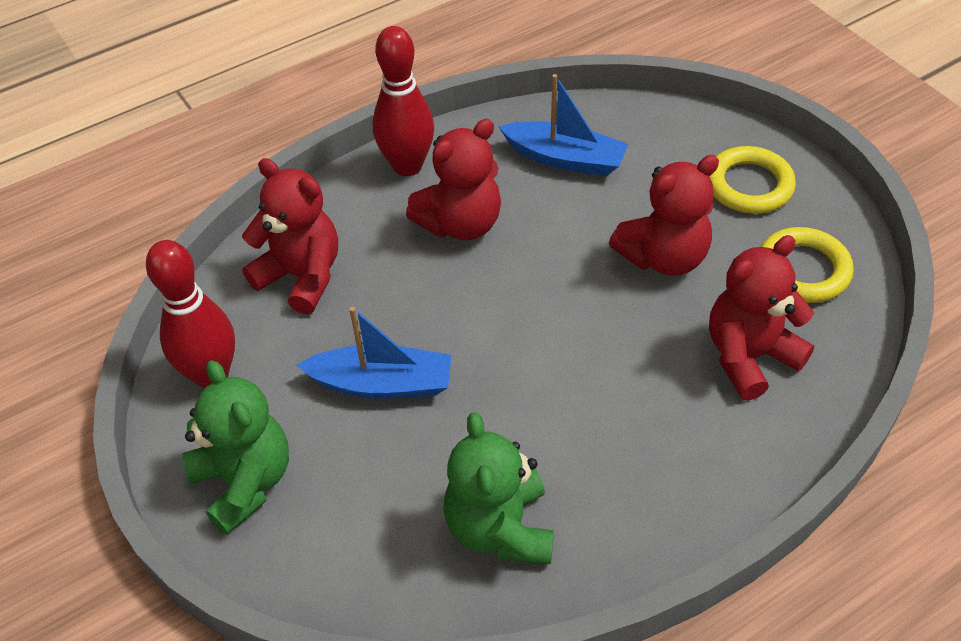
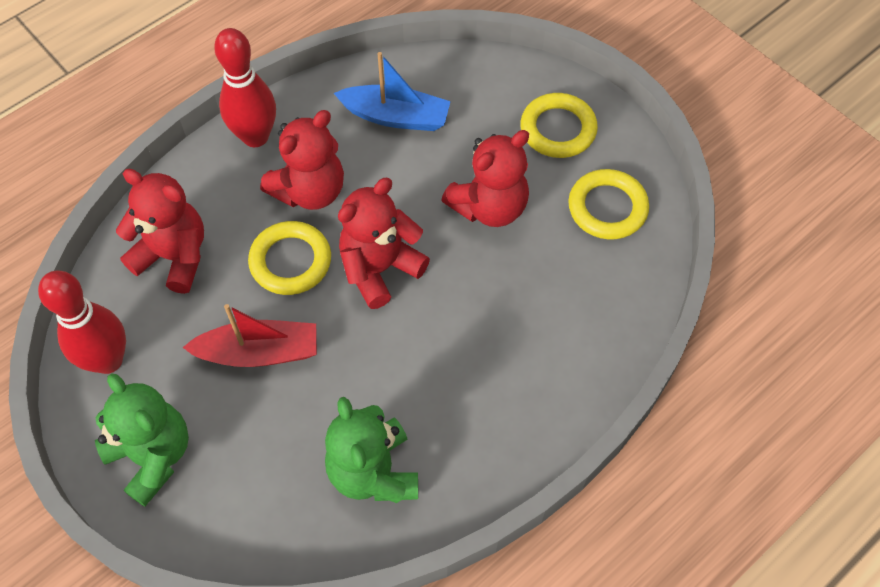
camera: 10 degrees left, 10 degrees up
(382, 383) = (259, 352): blue boat -> red boat
(430, 292) = (290, 261): none -> yellow ring
(749, 356) = (567, 294): red teddy bear -> red teddy bear (380, 268)

